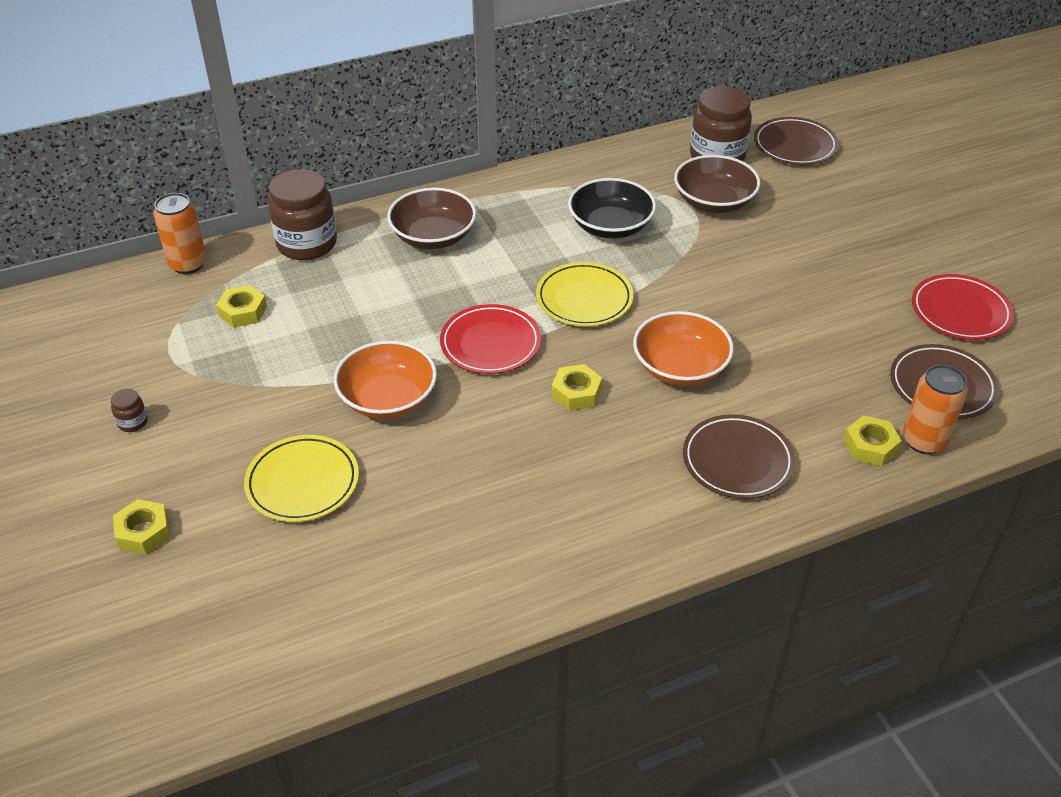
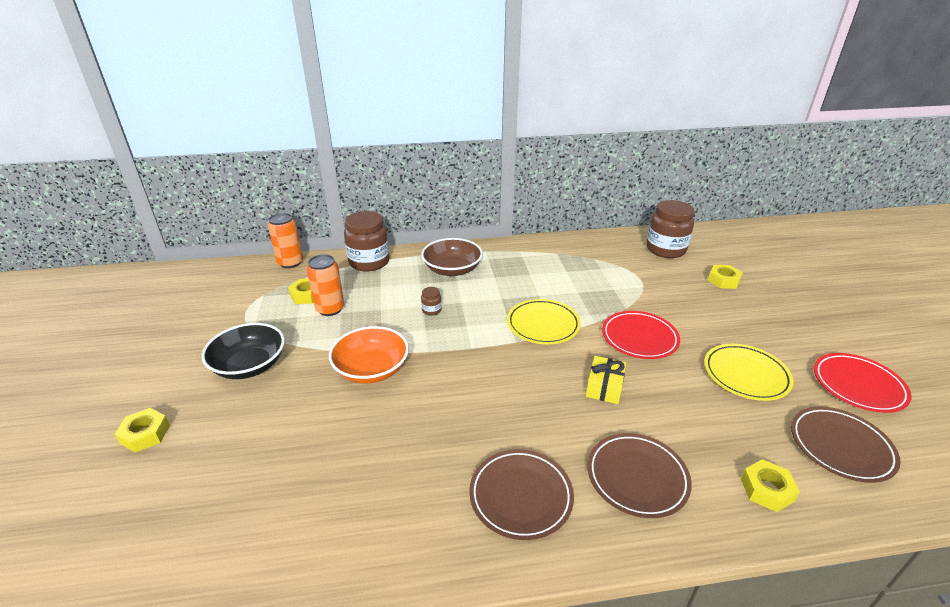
camera: 15 degrees right, 10 degrees down
(133, 422) = (193, 353): brown jar -> brown jar (431, 310)
(302, 482) = (278, 420): yellow plate -> yellow plate (745, 375)
(490, 343) = (462, 344): red plate -> red plate (639, 338)
(576, 393) = (514, 391): yellow nut -> yellow nut (723, 280)
(610, 226) = (577, 281): black bowl -> black bowl (249, 365)
(680, 367) = (604, 387): orange bowl -> yellow gift
(714, 201) = (657, 276): brown bowl -> none
(795, 146) = (724, 250): brown plate -> brown plate (521, 496)
(924, 441) = (822, 496): orange can -> orange can (330, 309)

